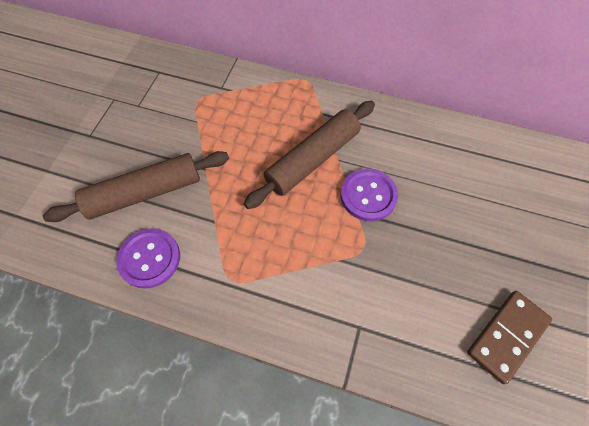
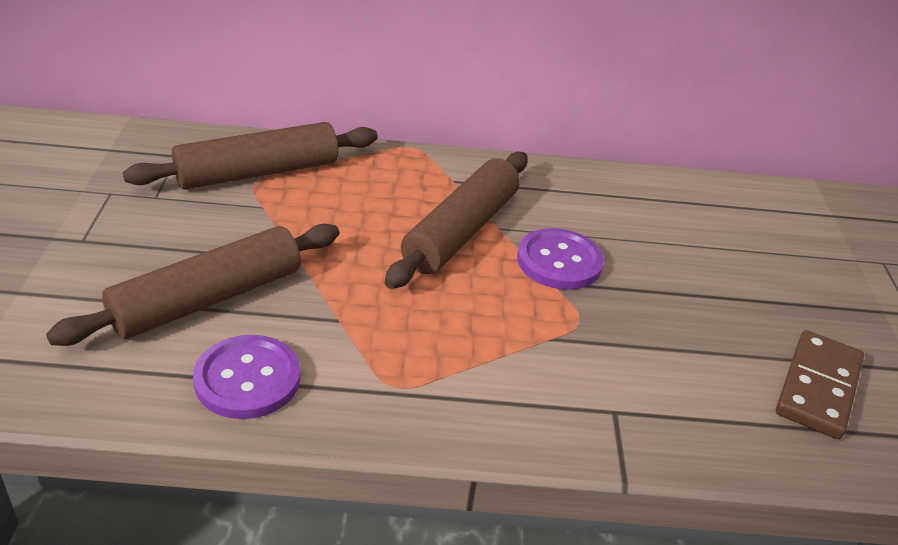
camera: 20 degrees left, 25 degrees down
(202, 92) = (257, 172): none -> brown rolling pin

